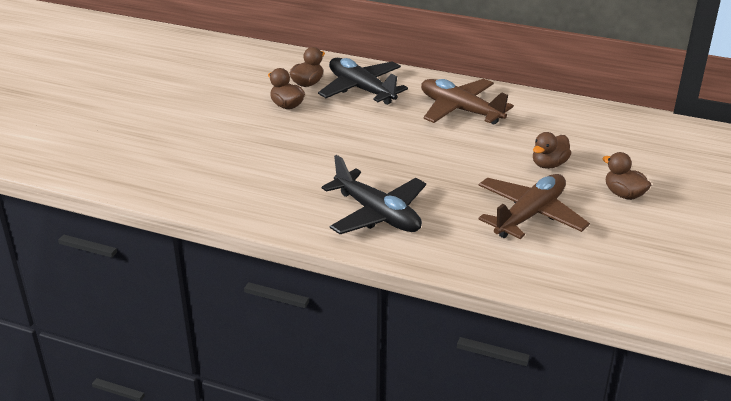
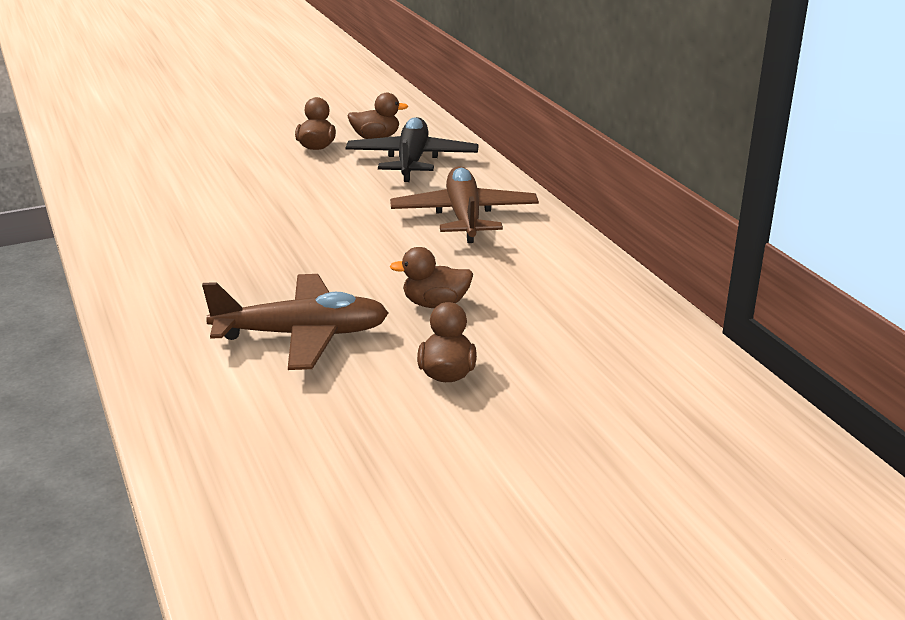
camera: 45 degrees right, 5 degrees down
(377, 214) = (179, 260): black plane -> none

